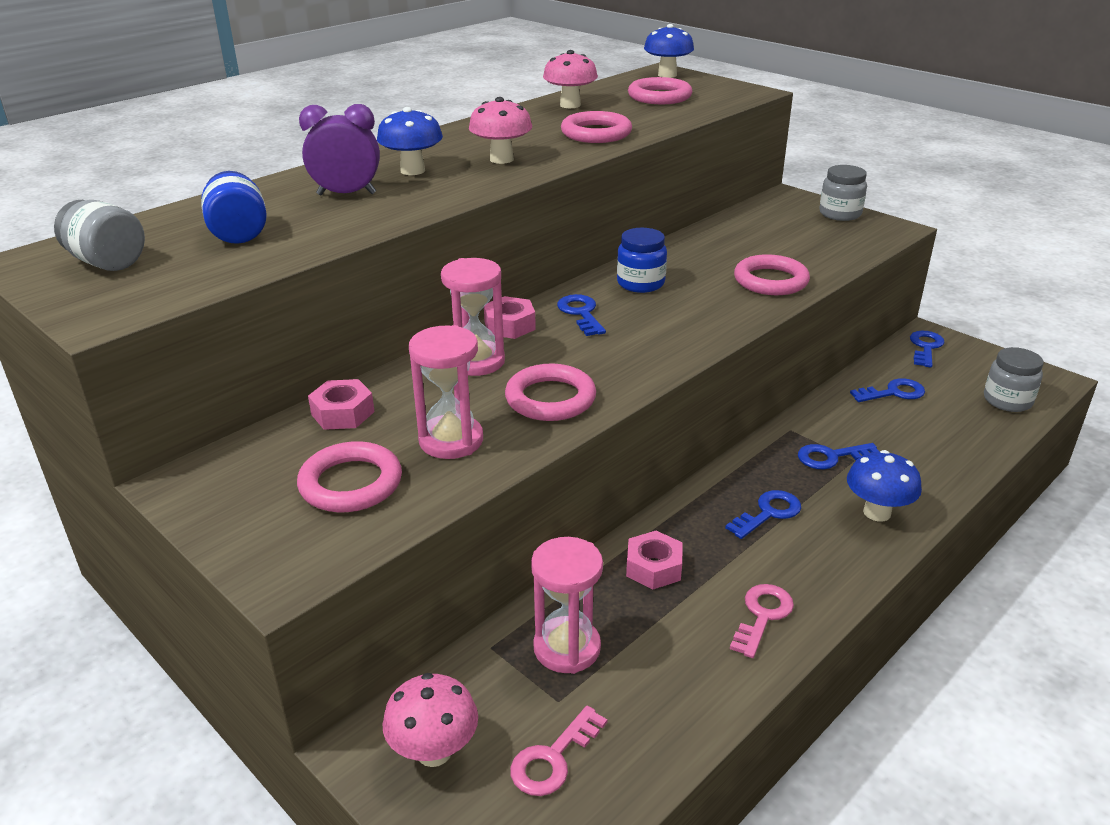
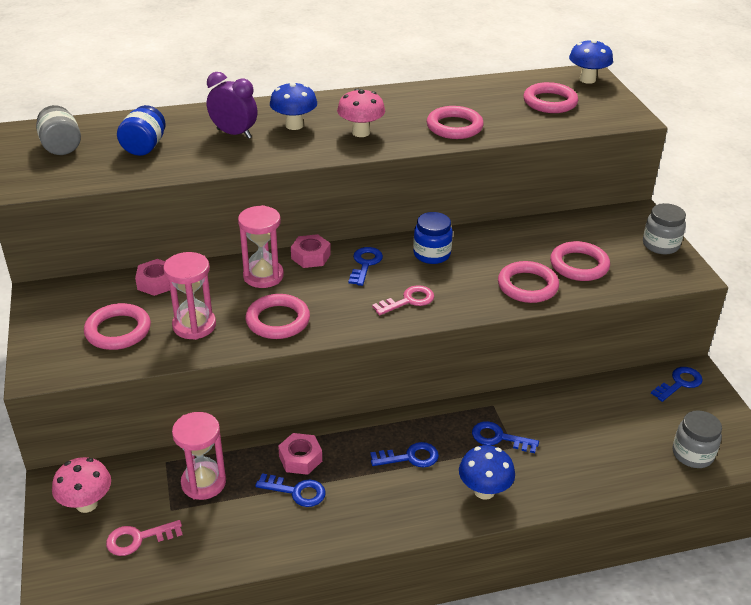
camera: 30 degrees right, 5 degrees up
(570, 105) = (471, 92): pink mushroom -> none
(762, 616) = (332, 520): pink key -> pink key (408, 301)
(793, 250) = (579, 265): none -> pink ring
(893, 393) = (605, 409): blue key -> blue key (296, 491)

